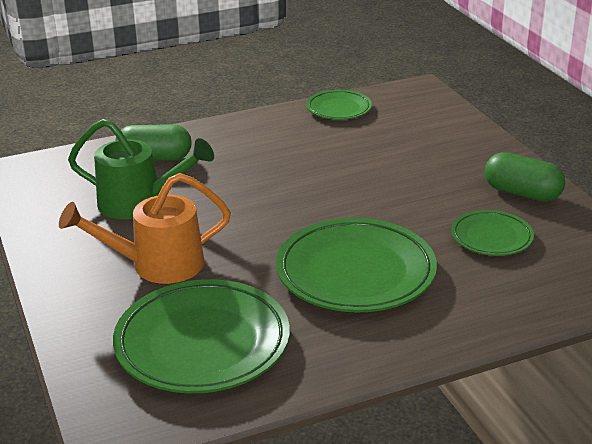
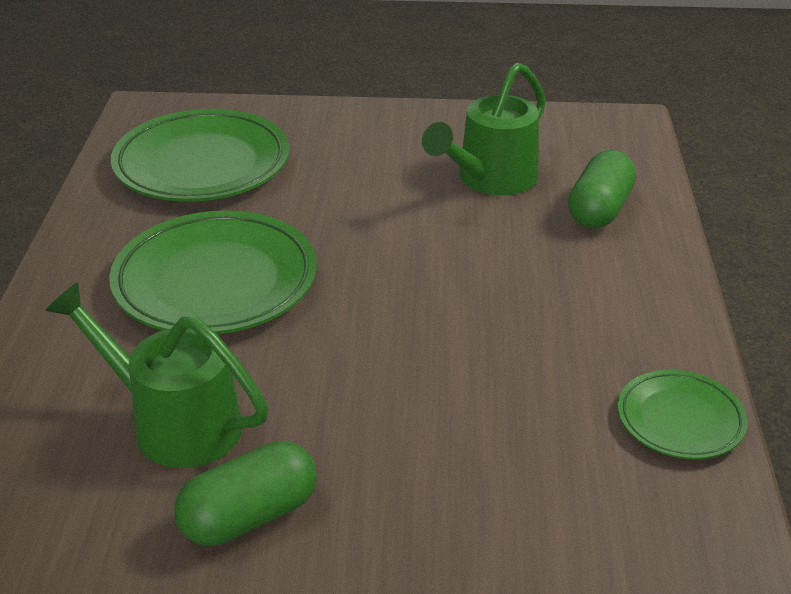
camera: 115 degrees right, 5 degrees up
(157, 265) = (353, 167): orange watering can -> none
(491, 237) = (174, 422): green plate -> green watering can

